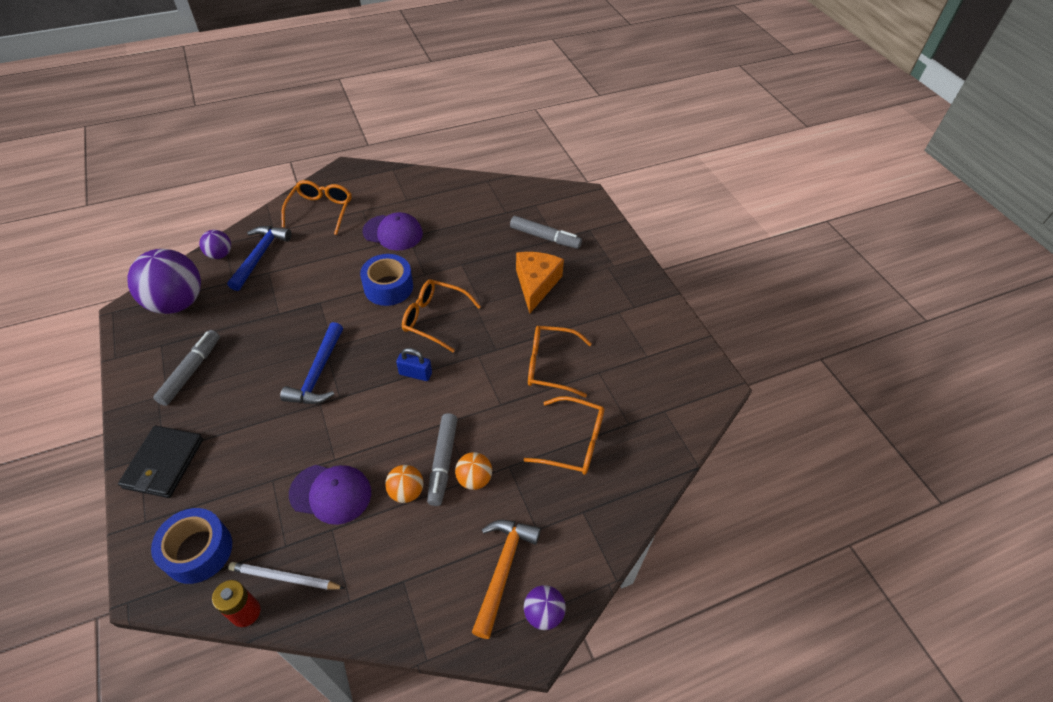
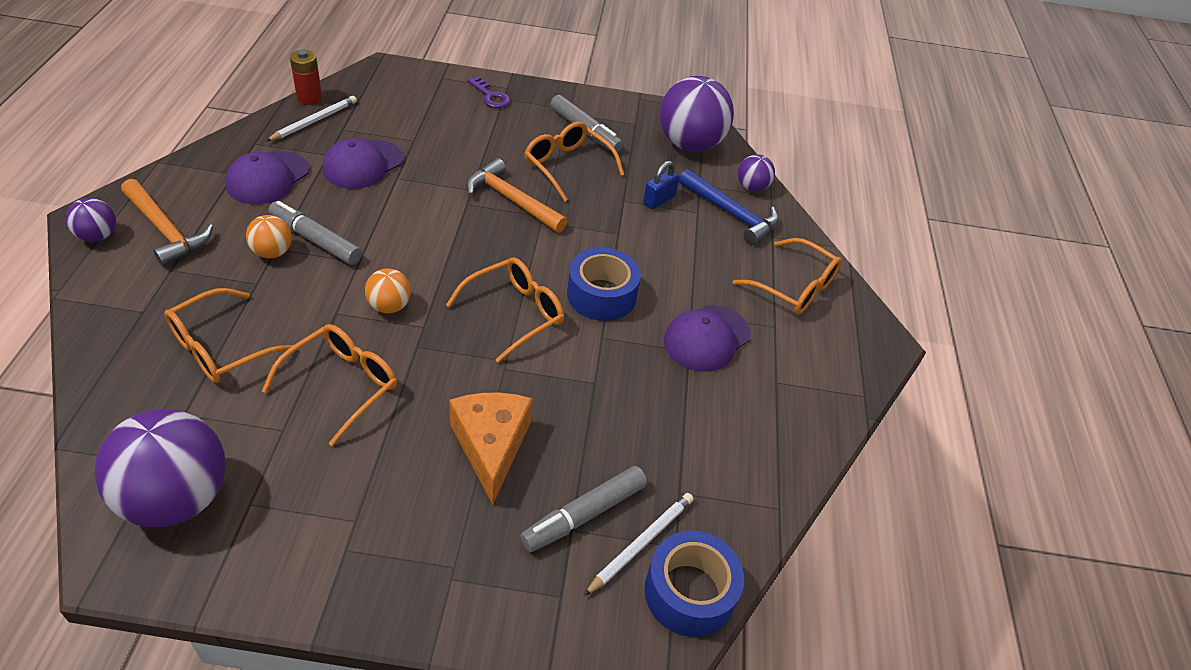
camera: 115 degrees right, 5 degrees down
(163, 463) = (490, 96): black wallet -> purple key
(198, 551) = (387, 92): blue tape -> blue tape (689, 592)
(252, 360) = (567, 166): none -> orange glasses
(318, 373) = (512, 200): blue hammer -> orange hammer
(393, 549) = (268, 178): none -> purple cap
(406, 492) = (312, 205): orange ball -> orange ball (389, 306)
(415, 374) = (445, 265): blue padlock -> blue padlock (659, 200)
(536, 284) = (491, 446): orange cheese -> orange cheese turned 135 degrees counterclockwise
(543, 215) = (641, 544): none -> white pencil
(671, 386) = (176, 498): none -> purple ball

